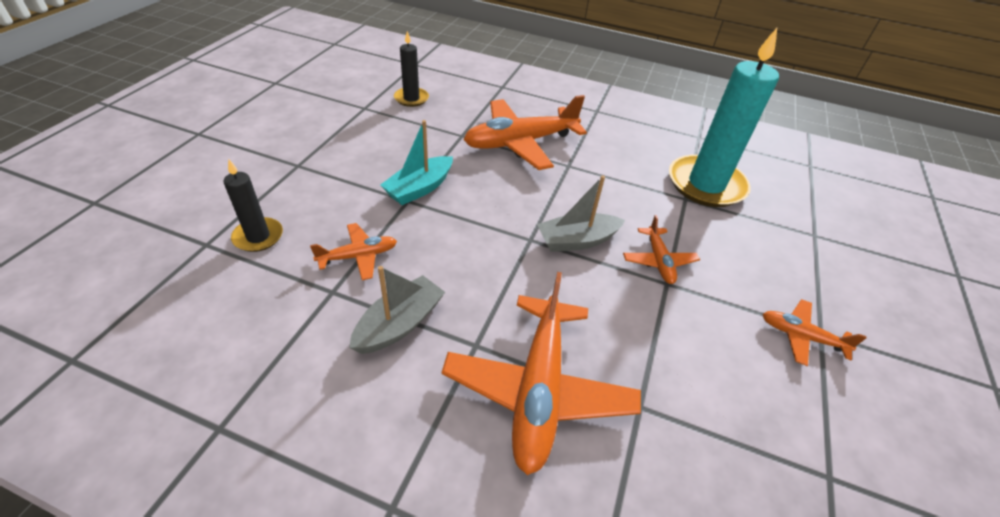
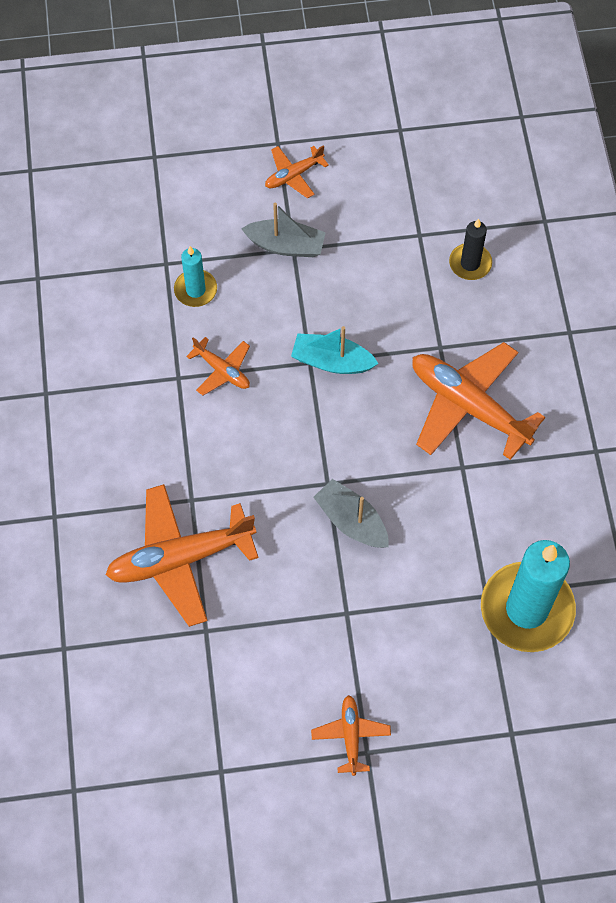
camera: 65 degrees right, 20 degrees up
(258, 237) = (195, 290): black candle -> turquoise candle
(399, 324) = (178, 440): grey boat -> grey boat (286, 245)
(658, 261) = (371, 597): orange plane -> orange plane (293, 175)

